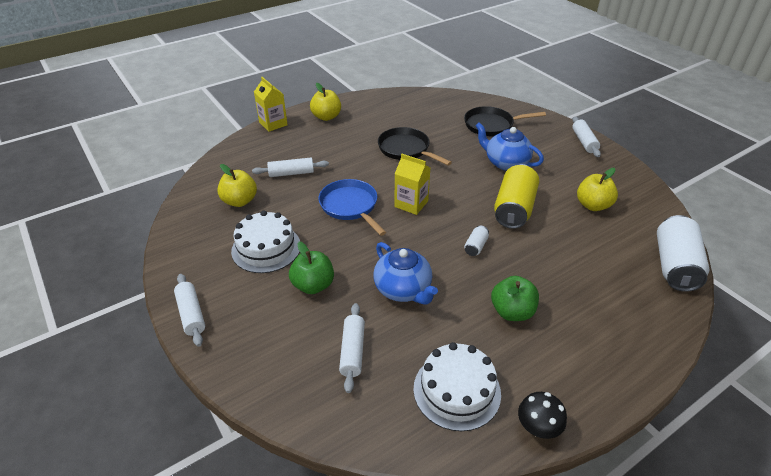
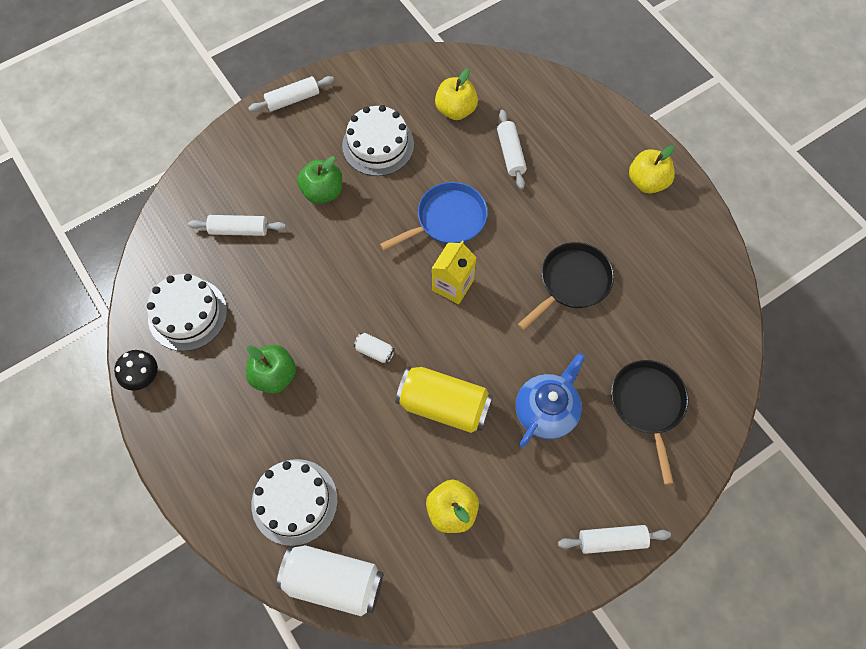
camera: 90 degrees right, 25 degrees up
(273, 124) = (622, 121): yellow carton -> none
(403, 289) = (312, 273): blue teapot -> none
(622, 292) = (294, 501): none -> white cake

